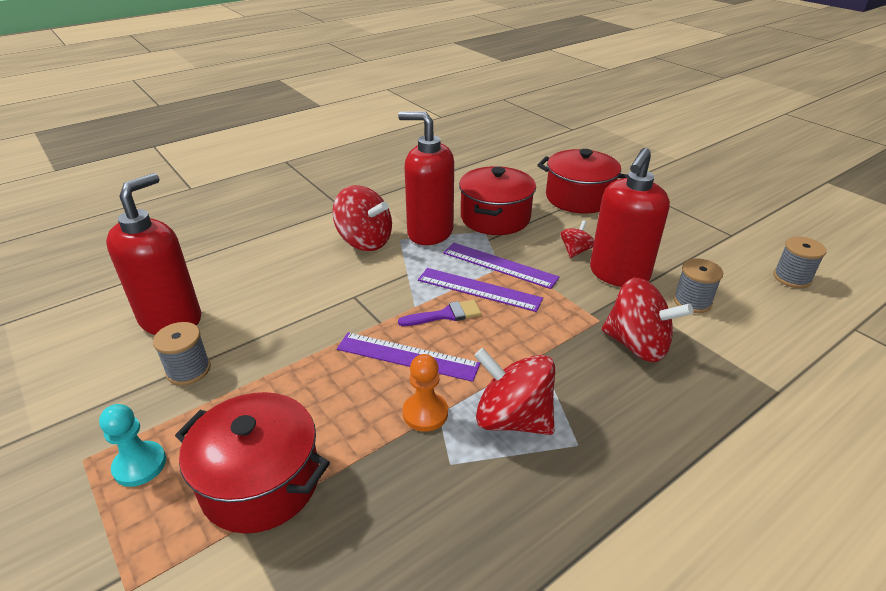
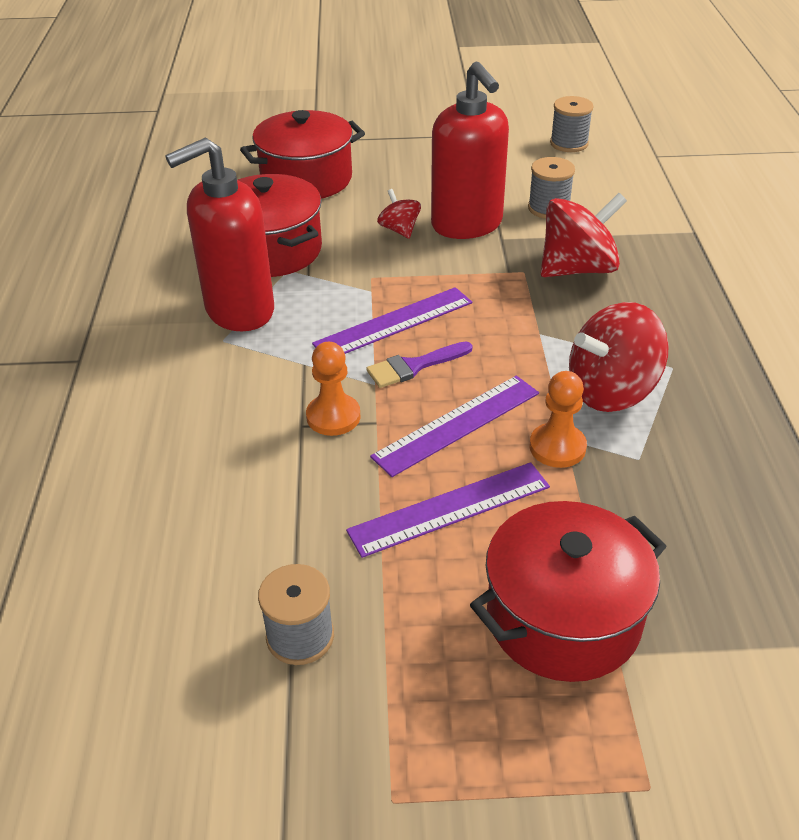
camera: 55 degrees left, 5 degrees up
(140, 465) = (451, 734): turquoise pawn -> none
(171, 319) = (158, 628): red soap dispenser -> none
(365, 241) = (190, 371): red spinning top -> none
(371, 304) = (333, 416): none -> orange pawn
(446, 315) = (413, 366): purple brush -> purple brush turned 135 degrees counterclockwise
(499, 265) = (366, 289): purple ruler -> purple ruler (449, 508)

